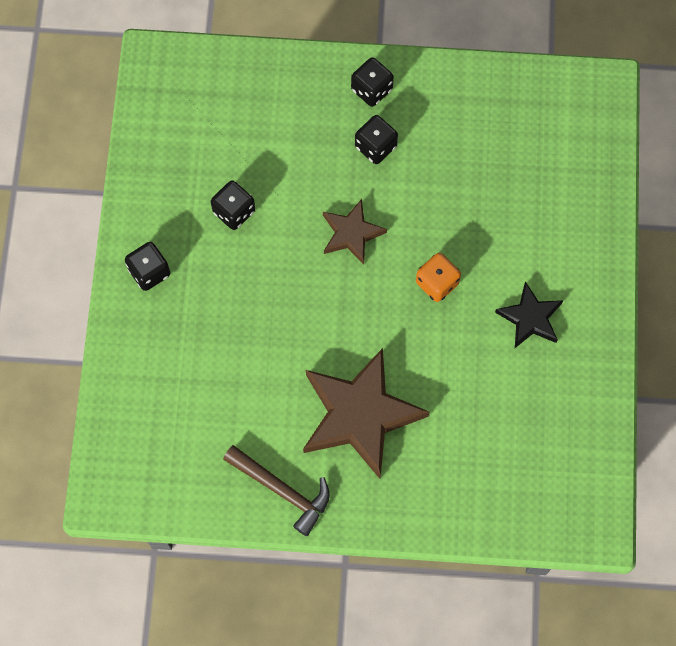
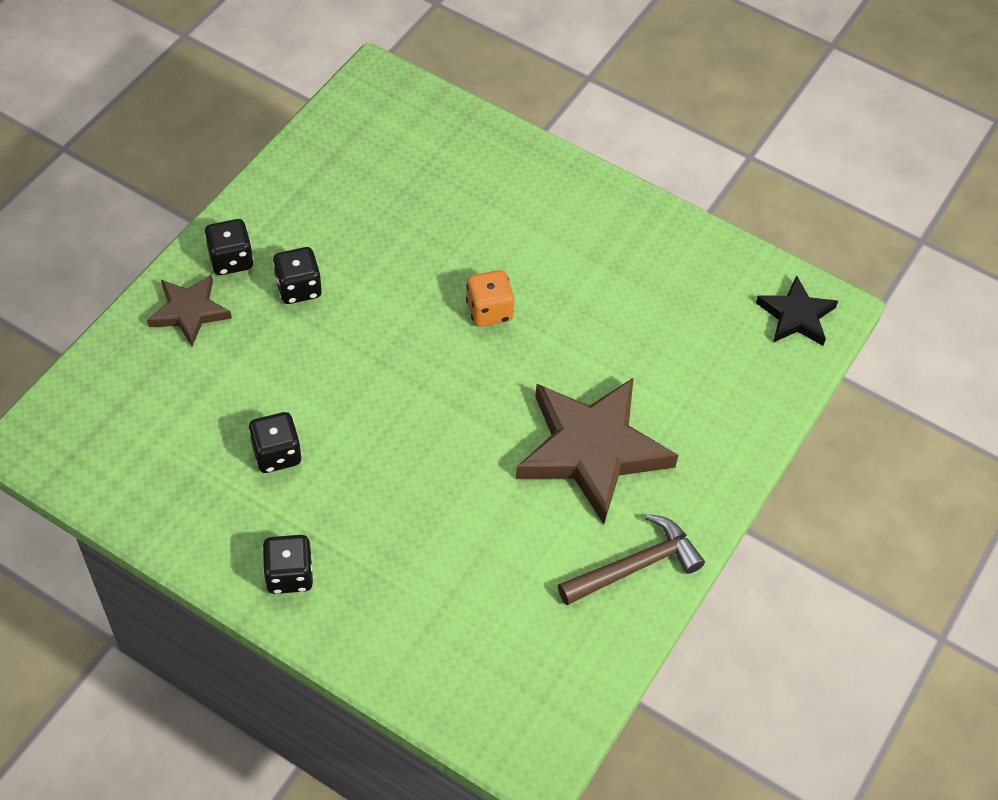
camera: 65 degrees left, 15 degrees down
(351, 233) = (381, 357): brown star -> brown star (189, 312)
(530, 318) = (578, 253): black star -> black star (796, 316)

